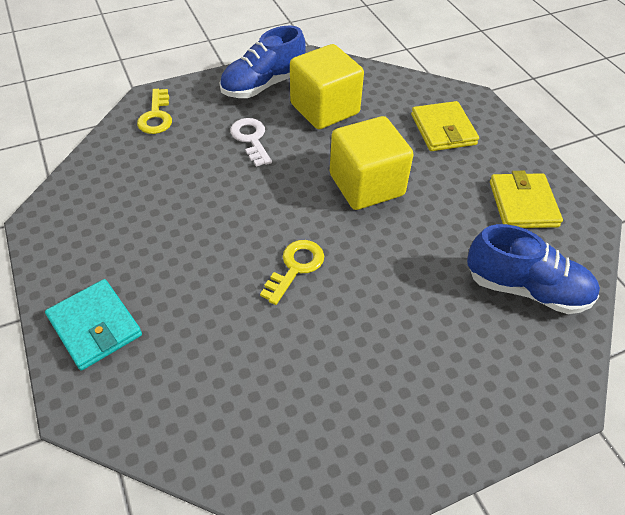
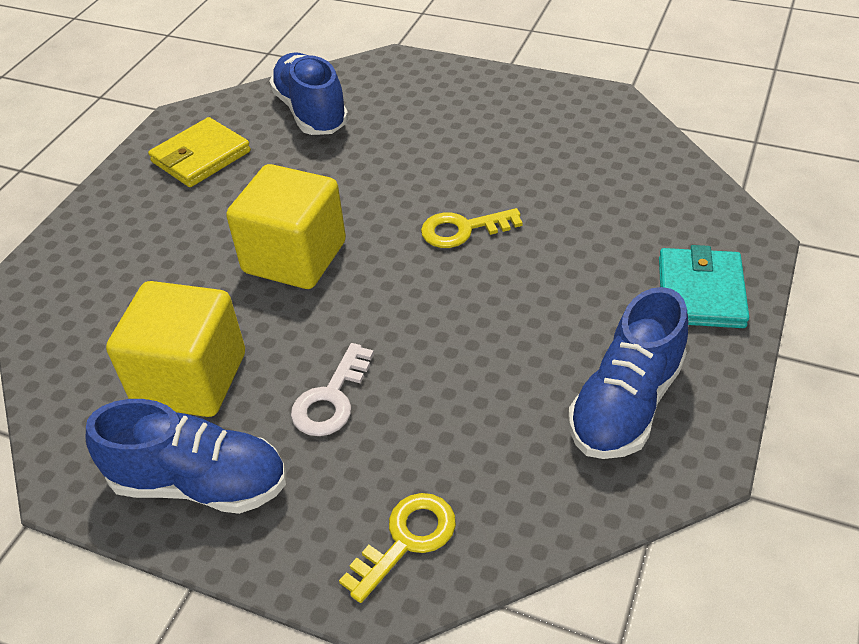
camera: 130 degrees left, 5 degrees down
(98, 224) = (626, 404): none -> blue shoe
(443, 129) = (127, 260): yellow wallet -> none

